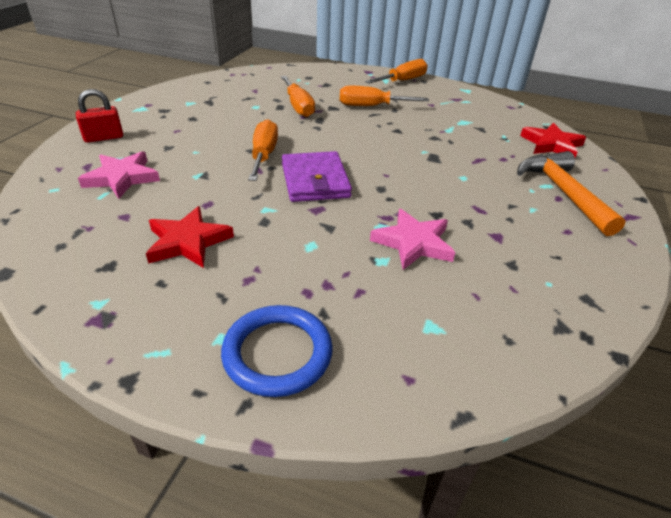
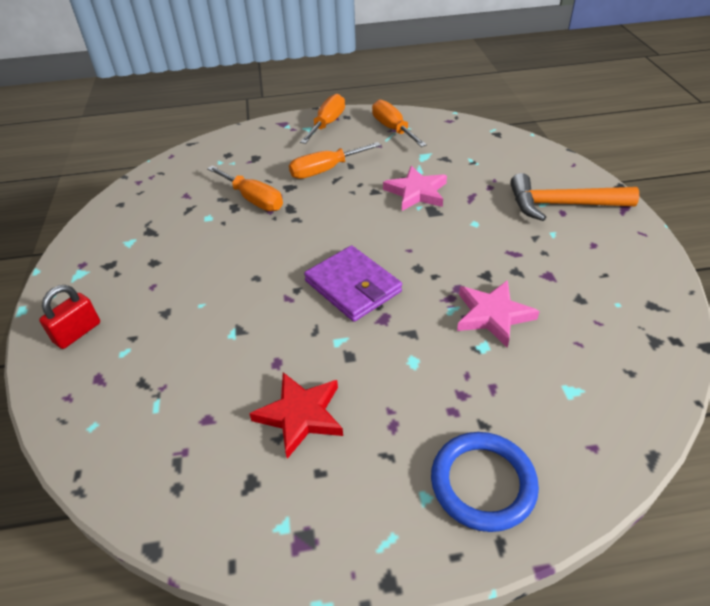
camera: 25 degrees left, 5 degrees up
(122, 178) = (155, 375): pink star -> pink star (416, 192)
(264, 155) = (276, 278): orange screwdriver -> orange screwdriver (393, 129)
(551, 145) = (515, 154): red star -> none
(562, 192) = (561, 205): orange hammer -> orange hammer turned 45 degrees counterclockwise

